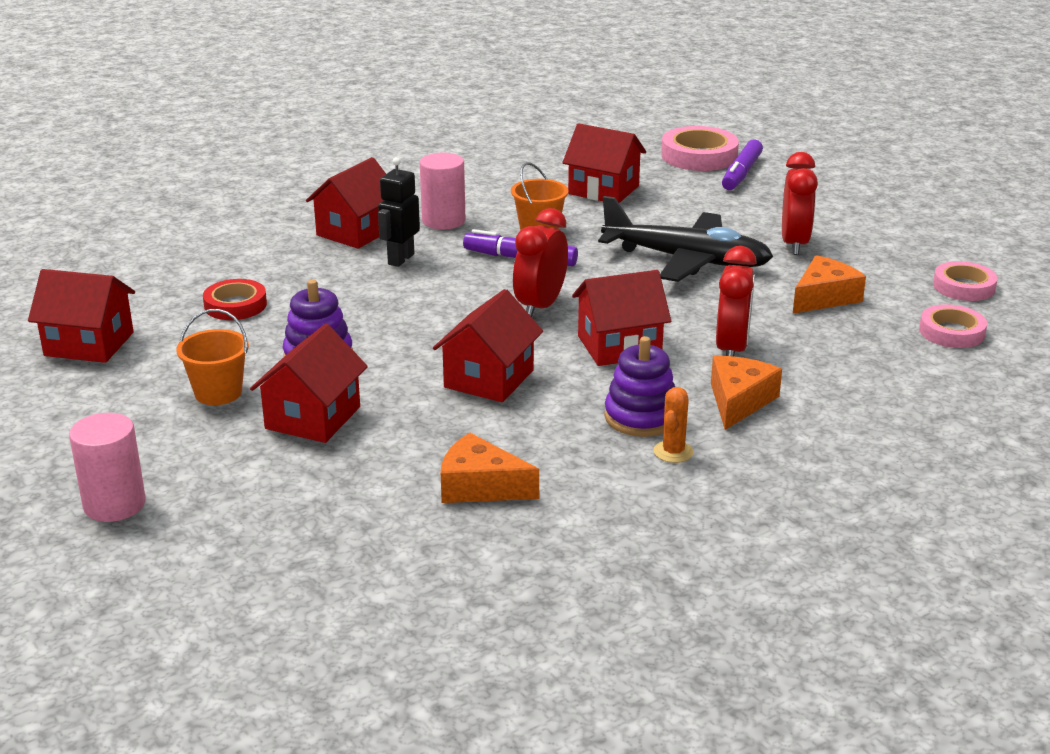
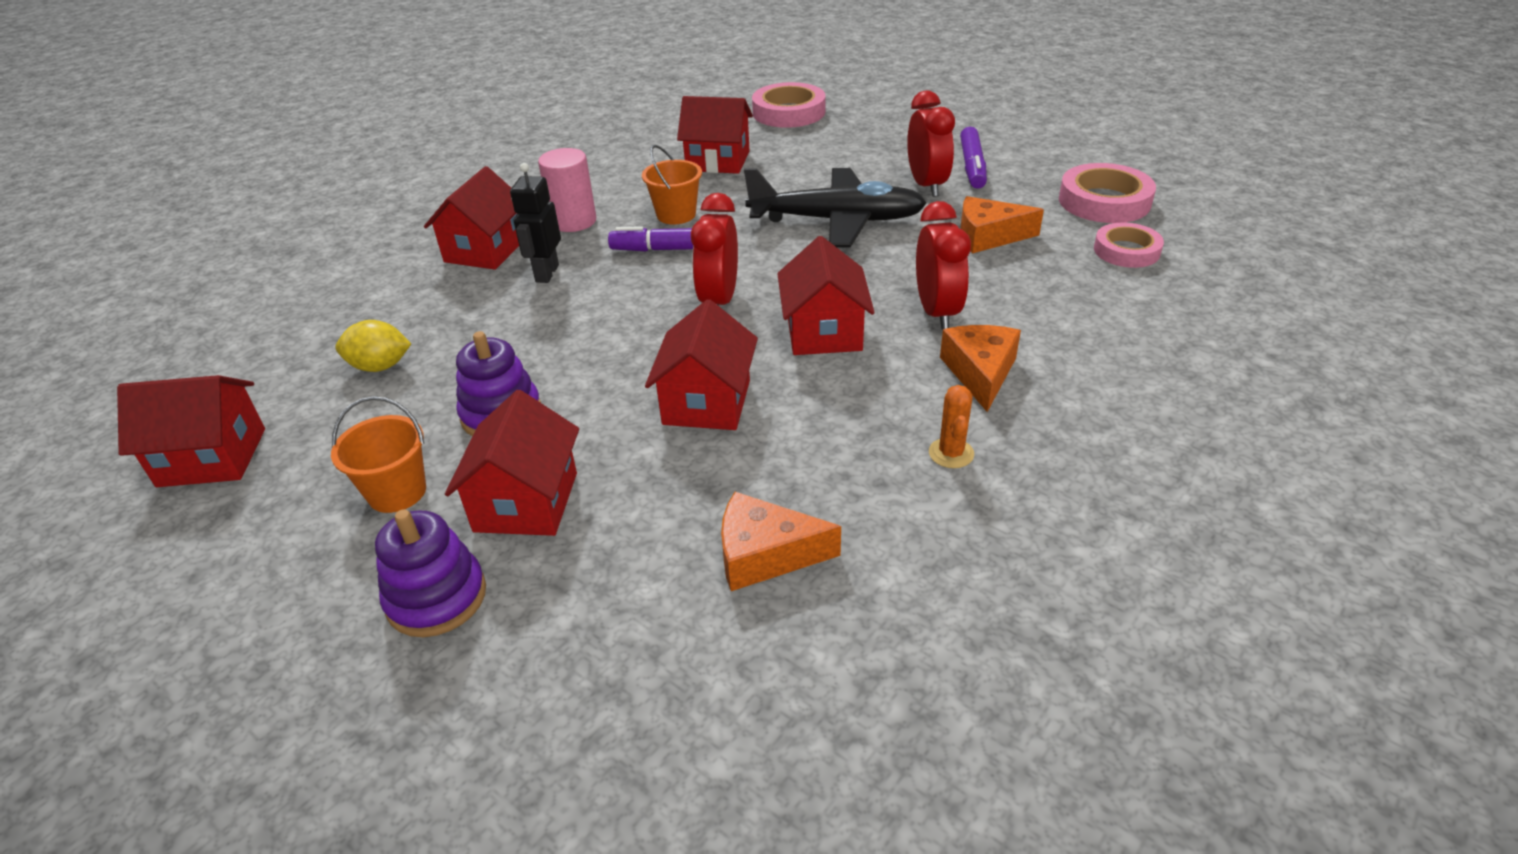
camera: 15 degrees left, 10 degrees up
(114, 505) = (309, 706): pink cylinder -> none
(235, 305) = (380, 366): red tape -> yellow lemon
(619, 346) = (824, 332): red house -> red house turned 60 degrees counterclockwise
(641, 417) = (893, 415): purple stacking toy -> purple stacking toy (436, 597)
(741, 173) = (837, 123): purple marker -> purple marker (972, 166)
(824, 297) = (988, 236): orange cheese -> orange cheese turned 120 degrees counterclockwise
(964, 287) = (1104, 201): pink tape -> pink tape, size x1.52

